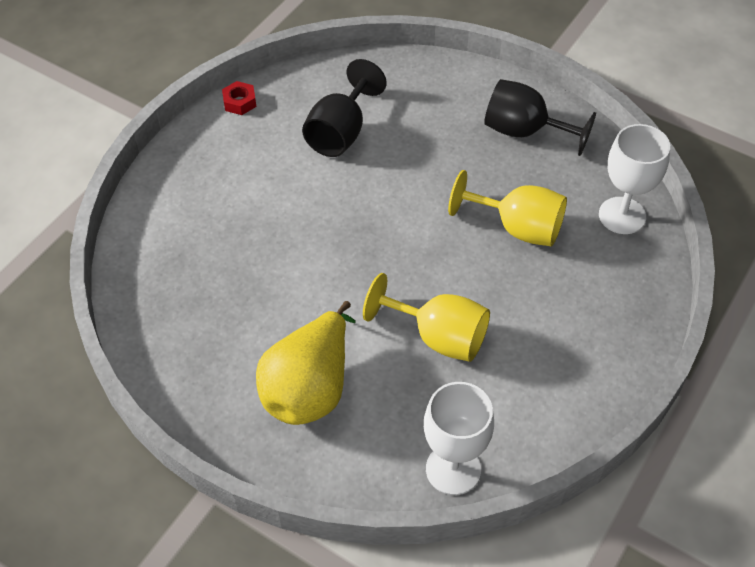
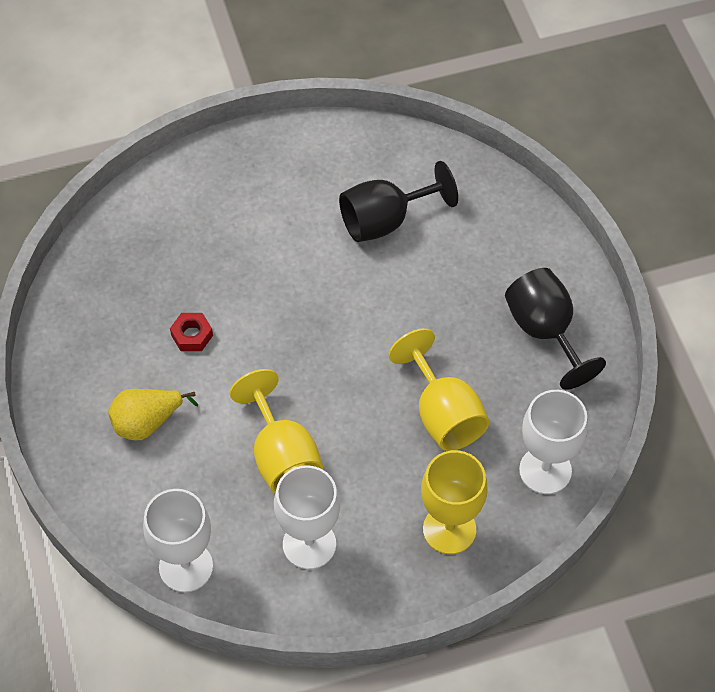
camera: 40 degrees right, 5 degrees up
(239, 102) = (330, 133): red nut -> red nut (192, 335)
(310, 388) = (147, 423): yellow pear -> yellow pear, size x0.62
(524, 382) = (309, 544): none -> white goblet
(605, 298) = (449, 529): none -> yellow goblet

